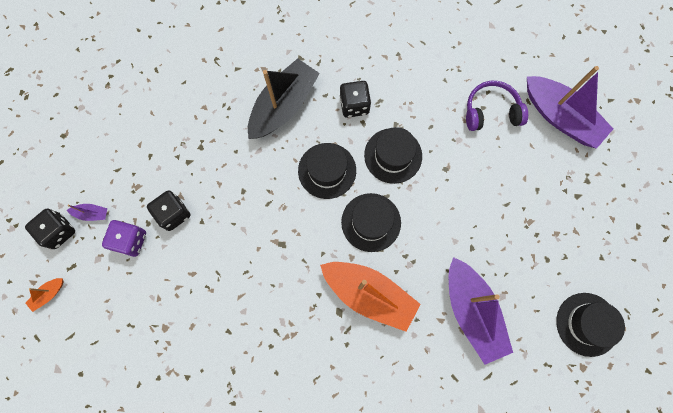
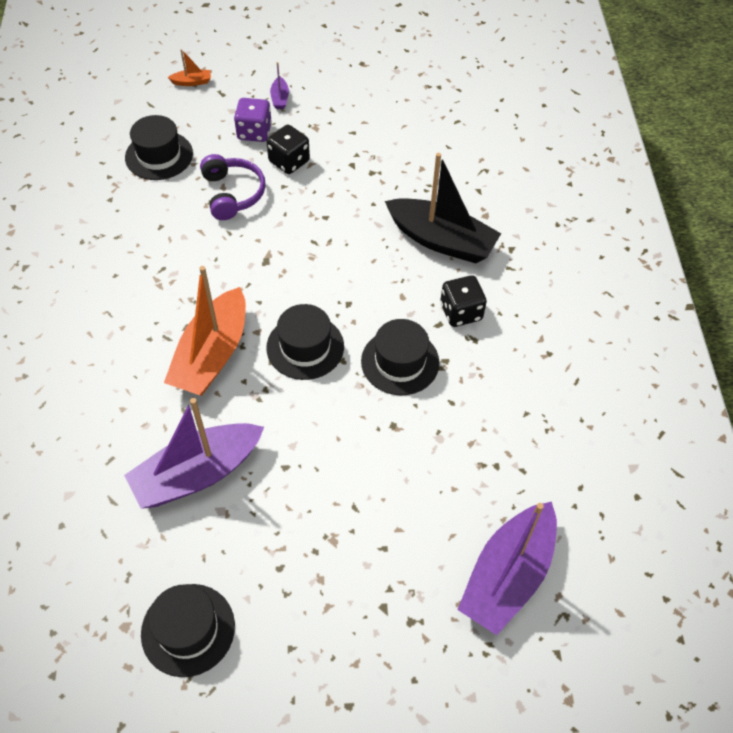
camera: 80 degrees right, 20 degrees down
(48, 294) = (192, 82): orange boat -> orange boat turned 135 degrees clockwise
(59, 231) = (257, 78): black dice -> none
(327, 170) = (365, 293): black hat -> black hat (159, 155)
(491, 111) = (493, 476): purple headphones -> purple headphones (233, 194)

